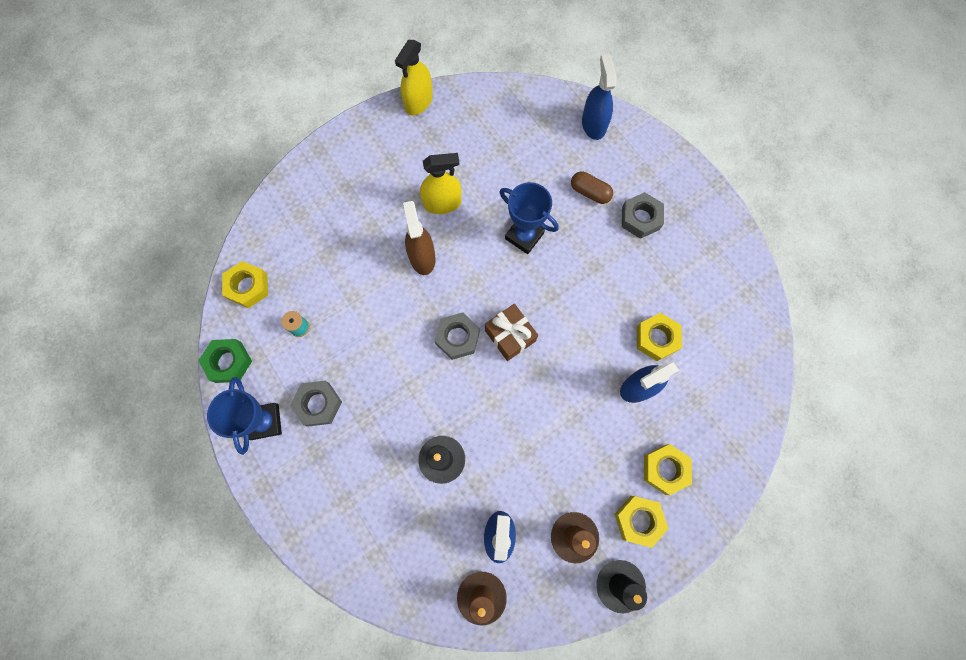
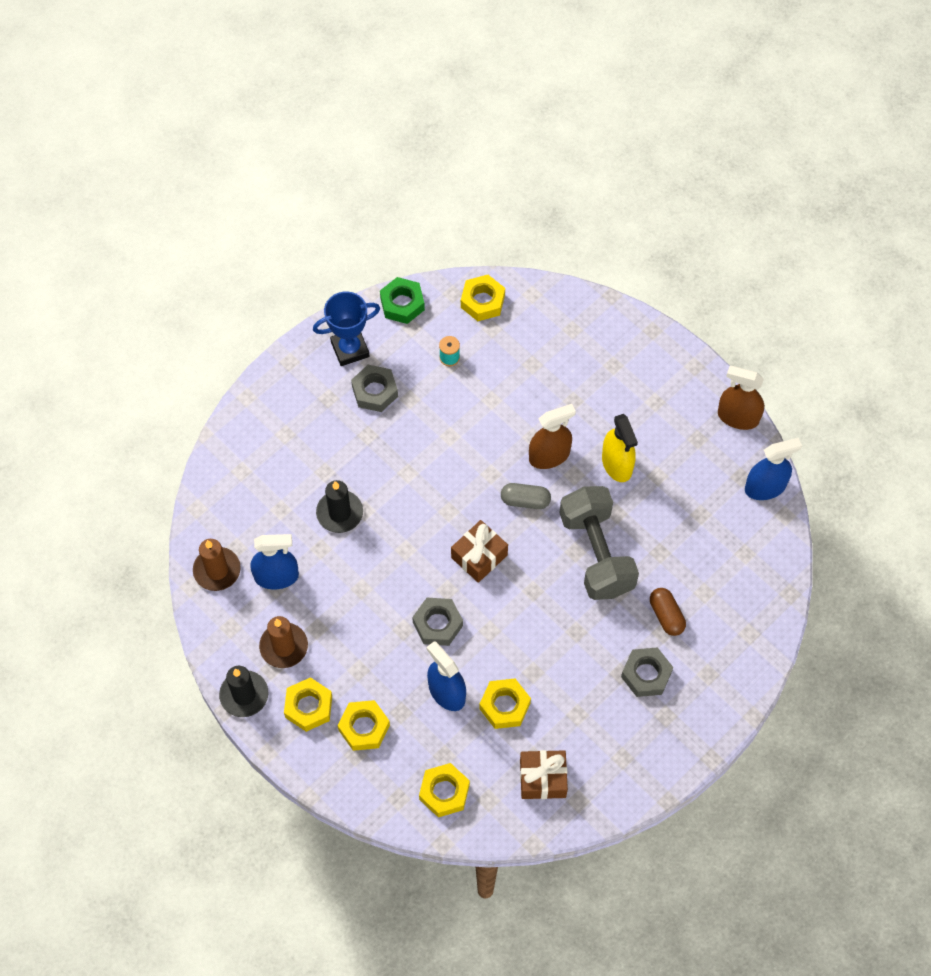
camera: 80 degrees right, 10 degrees down
(418, 102) = (738, 417): yellow spray bottle -> brown spray bottle
(457, 338) = (467, 506): grey nut -> grey nut (437, 624)
(462, 285) = (525, 500): none -> grey capsule
(524, 236) = (596, 553): blue trophy -> grey dumbbell
(590, 192) = (666, 615): brown capsule -> brown capsule turned 45 degrees counterclockwise
(593, 124) = (756, 609): blue spray bottle -> blue spray bottle (765, 487)
(725, 318) = (543, 778): none -> brown gift
(732, 405) = (444, 792): none -> yellow nut

